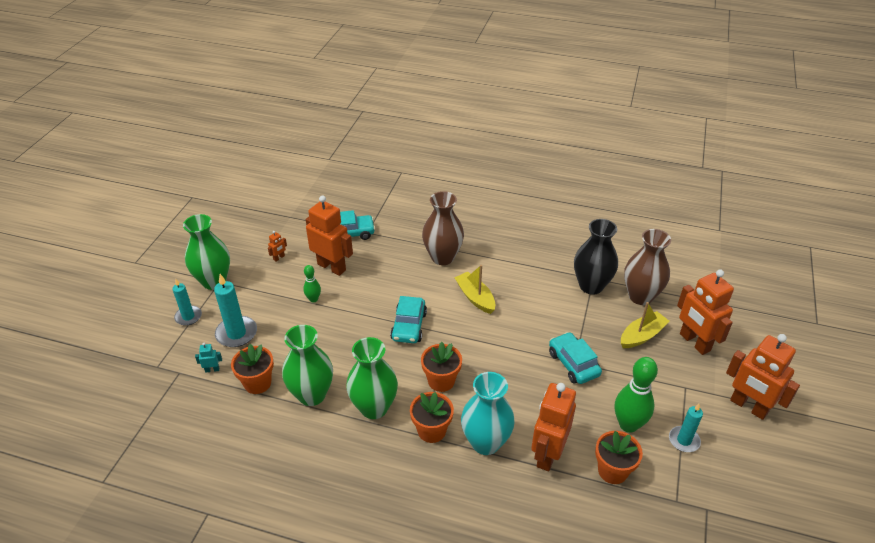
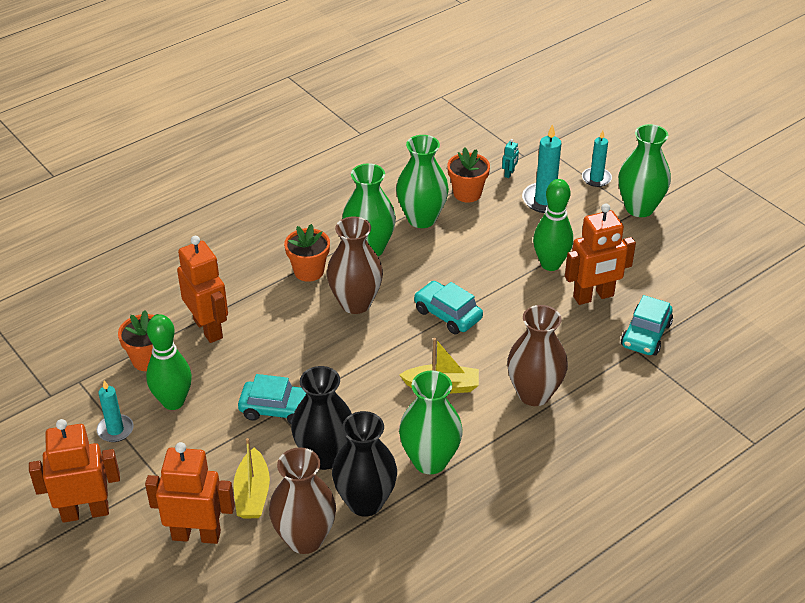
camera: 125 degrees right, 0 degrees up
(279, 258) = (643, 263): orange robot -> none
(313, 299) = (550, 264): green bowling pin -> green bowling pin, size x1.87
(441, 381) = (355, 303): orange flower pot -> brown vase
(485, 442) = (261, 297): turquoise vase -> none
(535, 275) = (430, 461): none -> green vase
(582, 320) = (324, 456): none -> black vase

